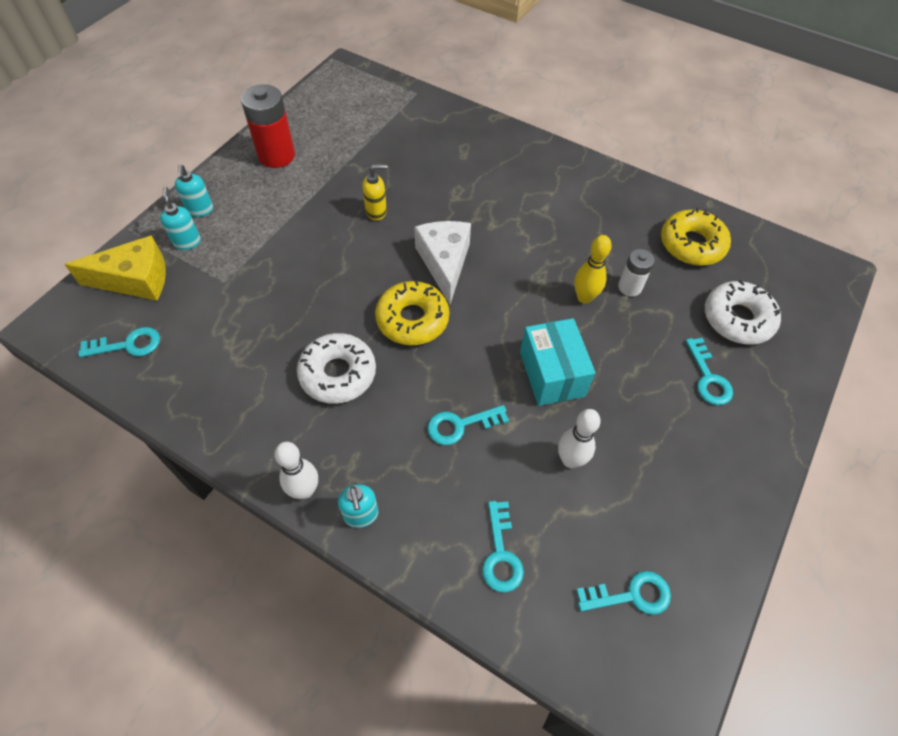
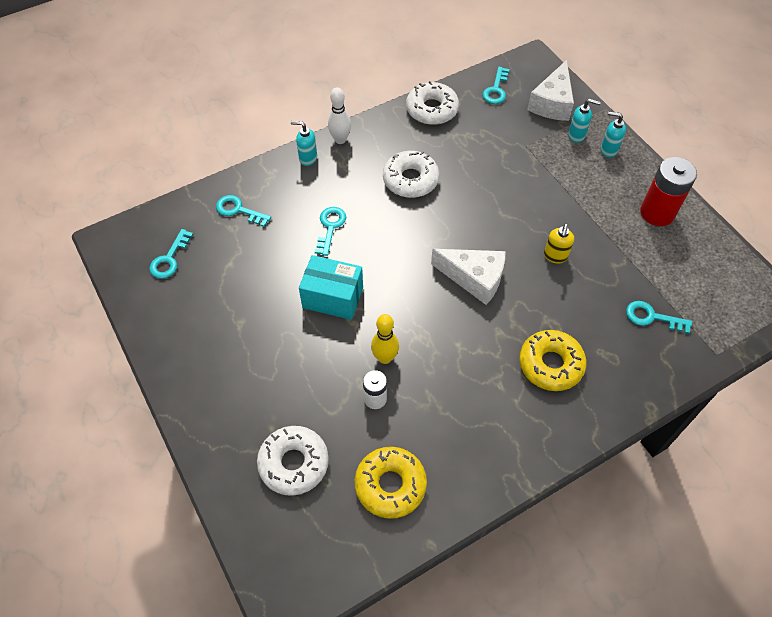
camera: 120 degrees right, 0 degrees up
(135, 279) = (552, 103): yellow cheese -> white cheese
(196, 403) = (432, 109): none -> white donut
(412, 319) = (431, 236): yellow donut -> yellow donut (550, 364)
(570, 460) = (265, 273): white bowling pin -> none
(708, 378) = (261, 399): turquoise key -> turquoise key (652, 317)

